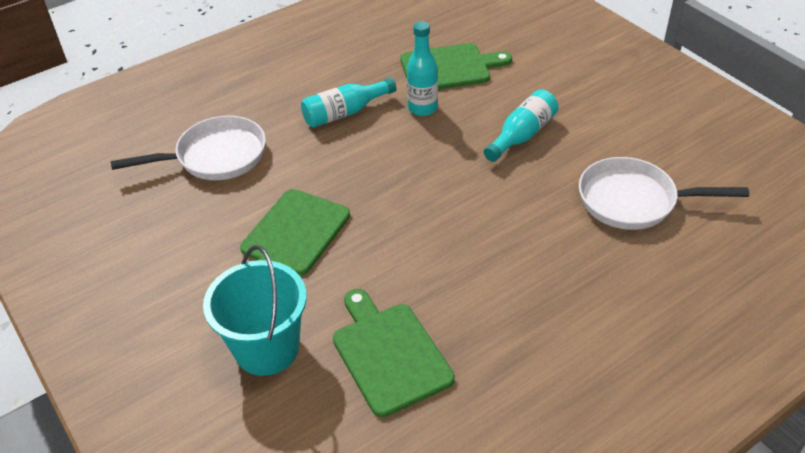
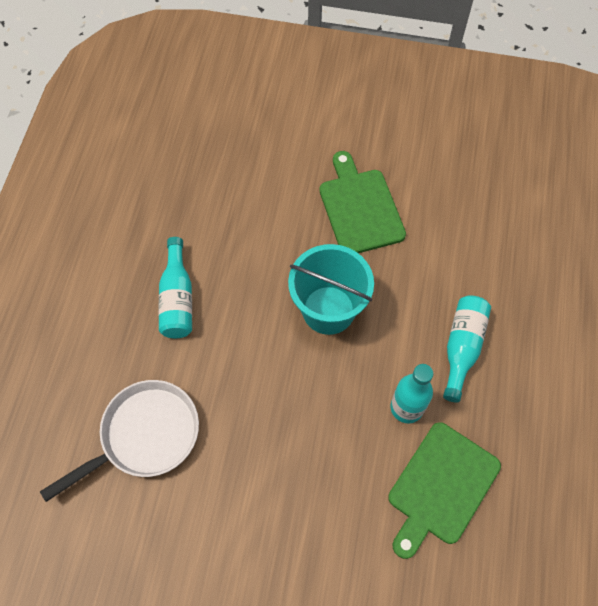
camera: 135 degrees right, 20 degrees up
(215, 157) = (496, 226): white pan -> none
(267, 348) = (285, 131): turquoise bucket -> turquoise bucket (328, 310)
(389, 354) = (213, 179): green cutting board -> none
(522, 135) = (293, 443): turquoise bottle -> turquoise bottle (177, 298)

